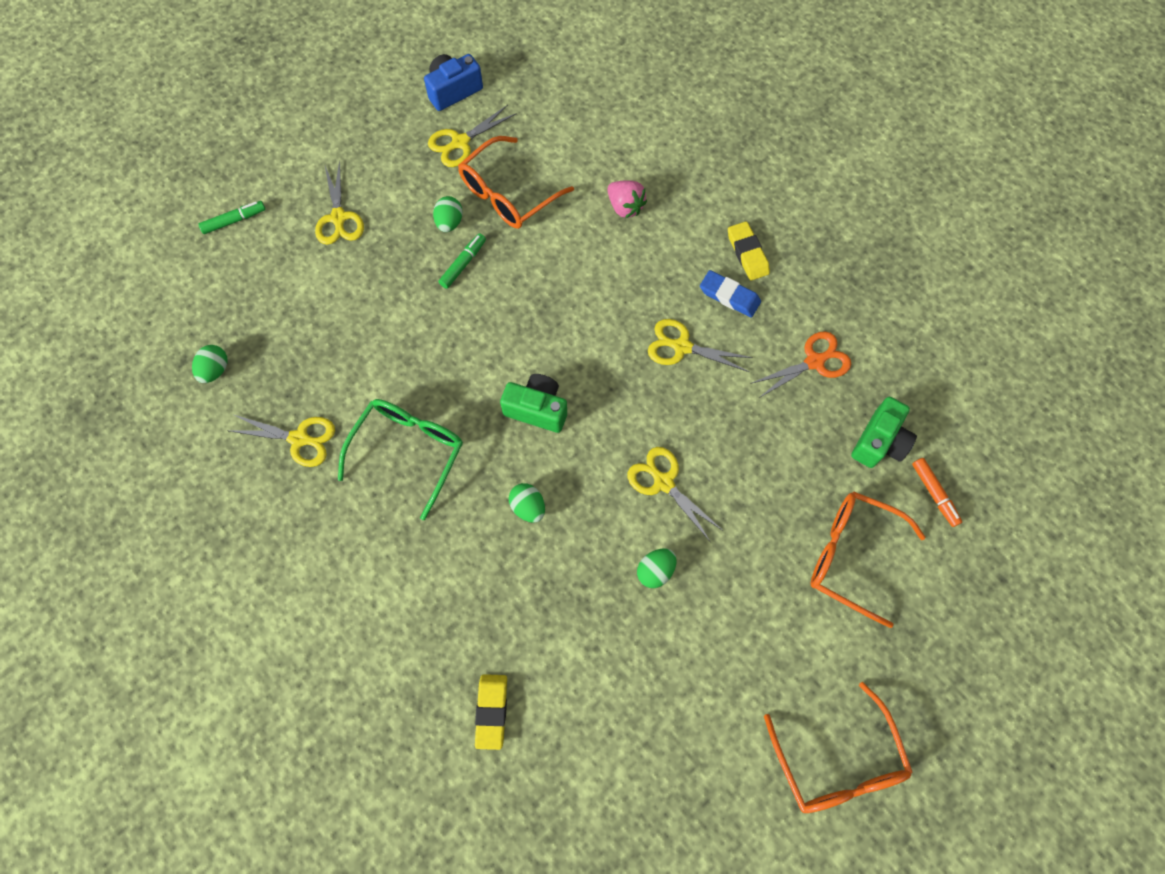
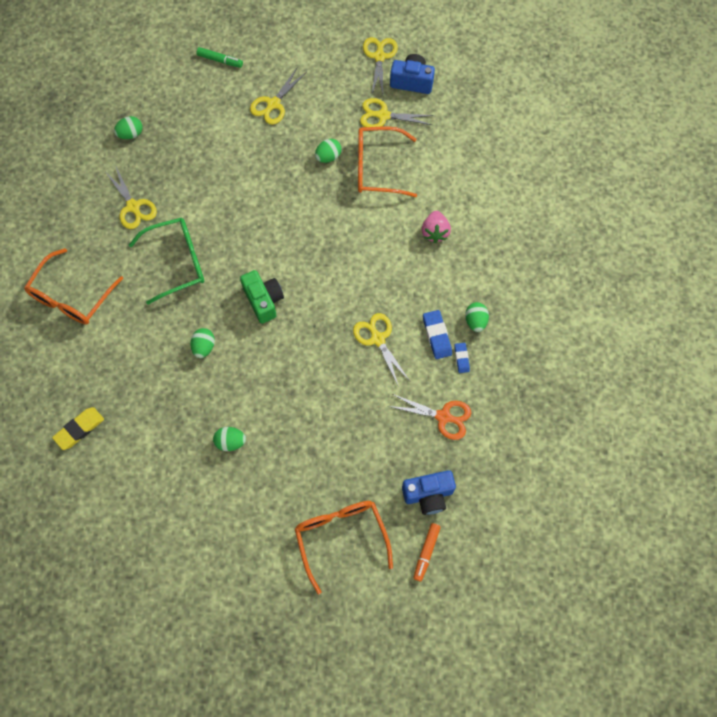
camera: 45 degrees right, 0 degrees up
(463, 264) = (311, 186): green marker -> none
(663, 482) = (286, 401): yellow scissors -> yellow scissors (379, 56)
(747, 253) = (475, 321): yellow eraser -> green egg
(772, 296) = (461, 358): none -> blue eraser
(837, 761) = (213, 627): orange glasses -> orange glasses (72, 296)
(879, 442) = (428, 495): green camera -> blue camera

